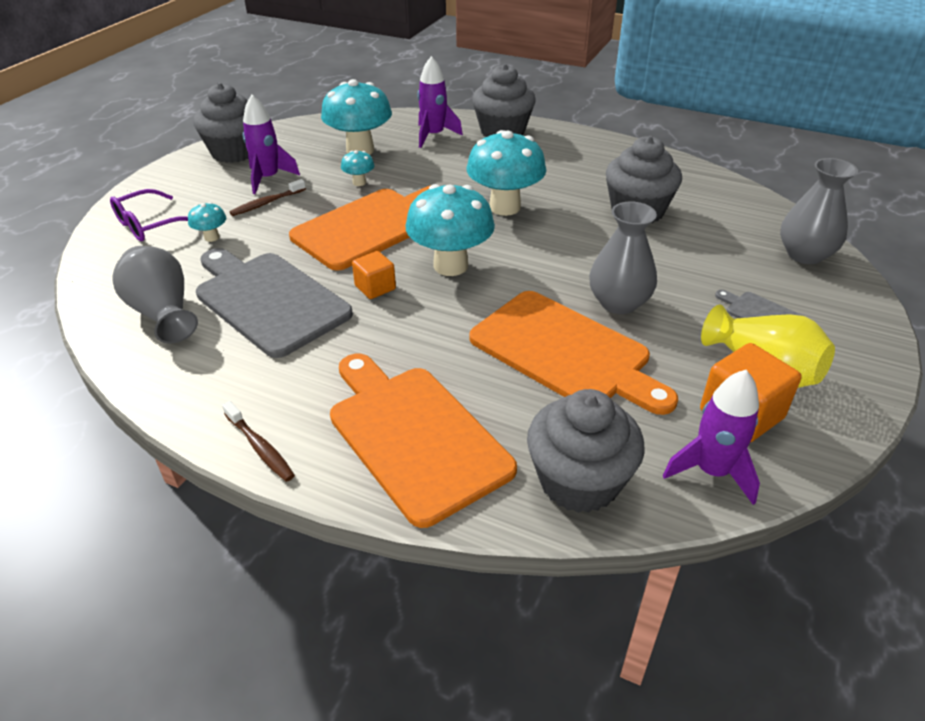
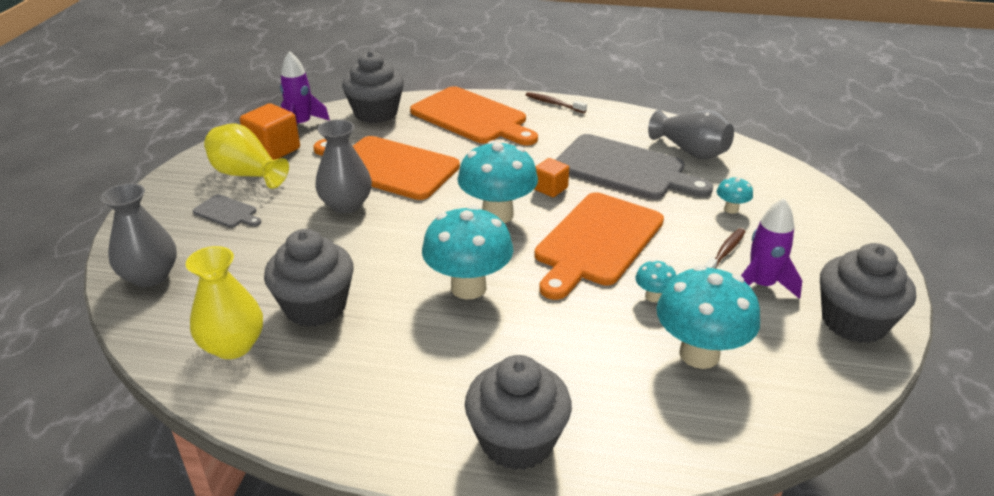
camera: 165 degrees right, 5 degrees down
(149, 225) = (803, 212): purple glasses -> none
(433, 135) = (619, 408): purple rocket -> none
(698, 194) = (233, 345): none -> yellow vase

